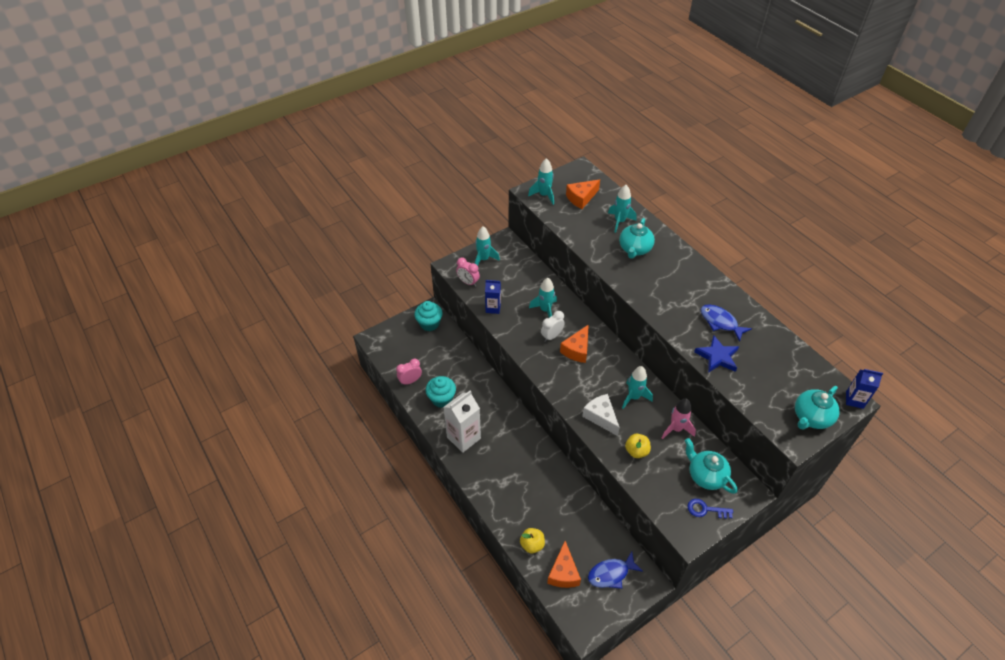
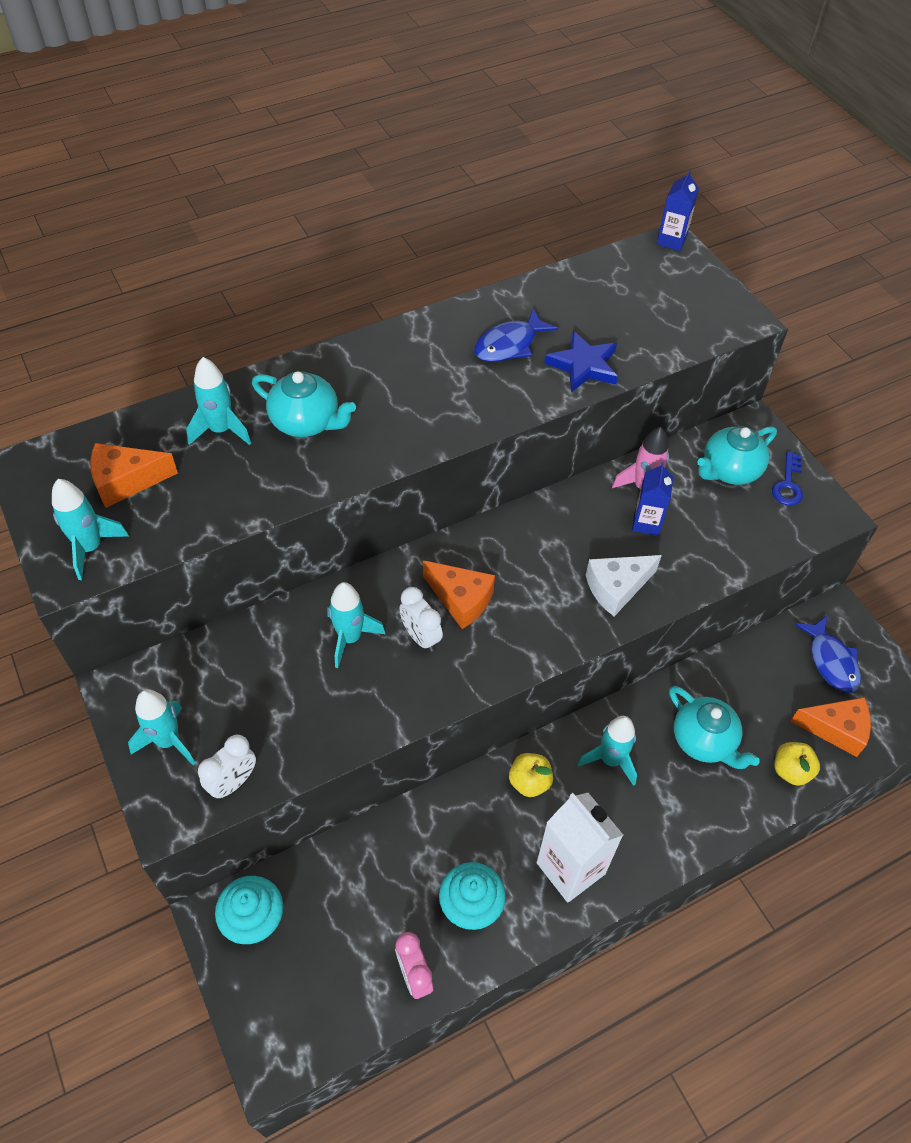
camera: 85 degrees left, 5 degrees up
(468, 282) = (233, 782): pink clock -> white clock
(493, 308) = (323, 737): blue carton -> blue carton (646, 523)
(581, 198) = (126, 481): orange cheese -> orange cheese turned 105 degrees clockwise
(634, 397) = (577, 532): turquoise rocket -> turquoise rocket (610, 760)
(636, 451) = (686, 550): yellow apple -> yellow apple (529, 782)
(811, 417) = (703, 291): turquoise teapot -> turquoise teapot (704, 741)

